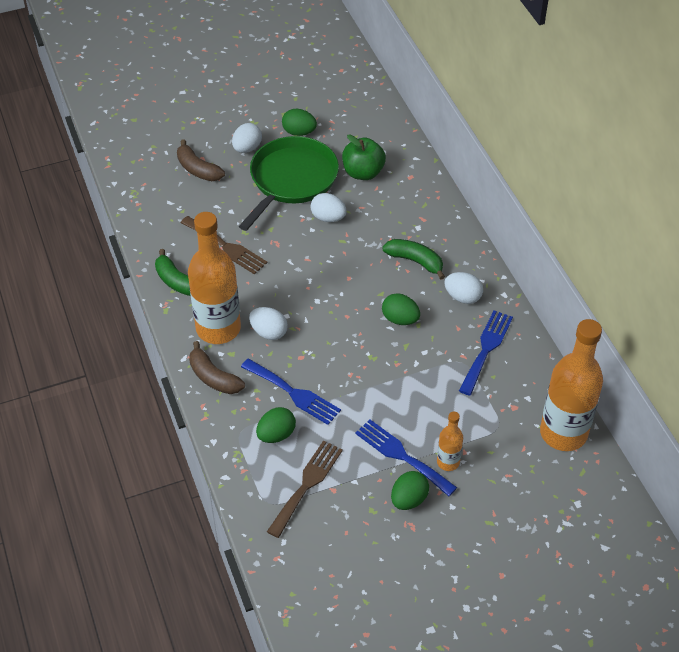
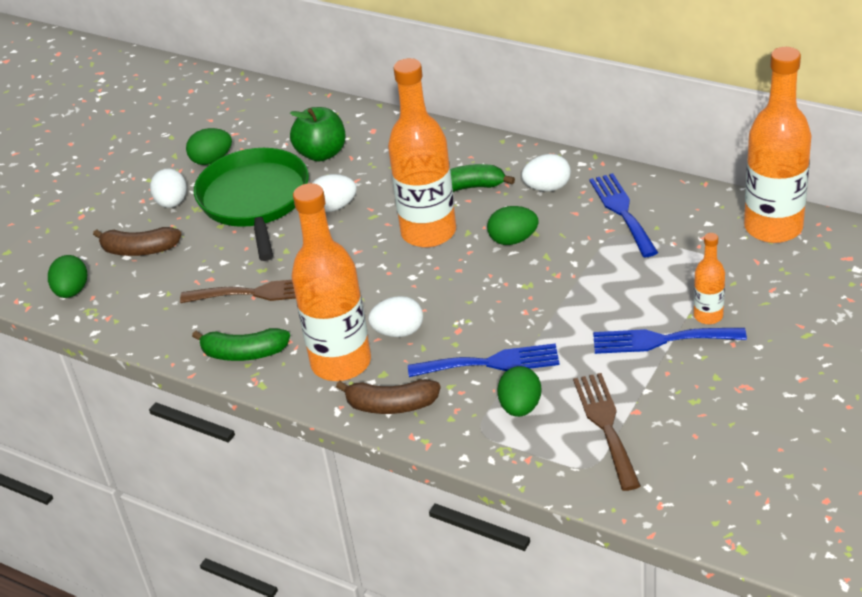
camera: 35 degrees left, 10 degrees down
(359, 276) = (428, 232): none -> orange bottle
(409, 499) = (714, 368): green egg -> green egg (72, 291)

